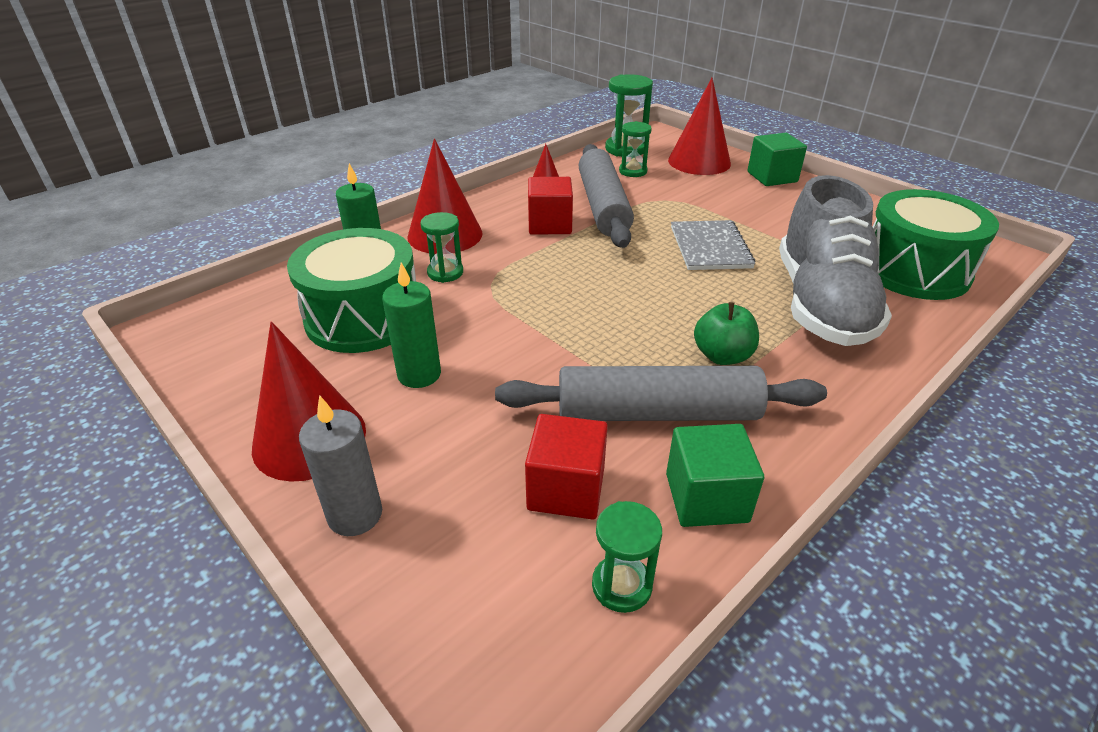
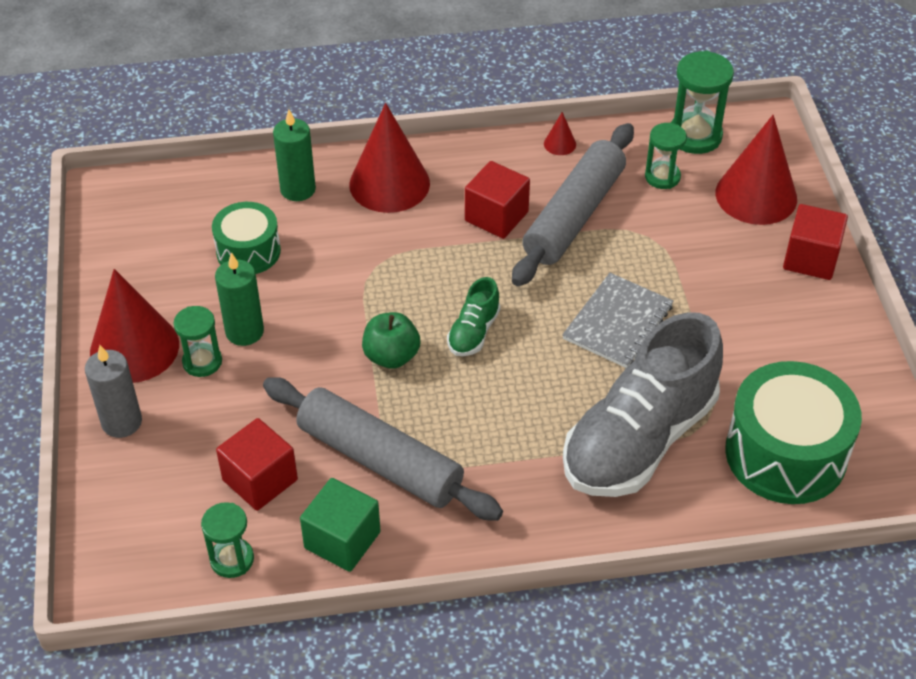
camera: 35 degrees right, 10 degrees up
(363, 317) = (248, 251): green drum -> green drum, size x0.59
(445, 273) = (350, 233): green hourglass -> green hourglass (202, 362)
(619, 293) = (473, 332): none -> green shoe
(722, 356) = (486, 441): green apple -> green apple (391, 356)
(772, 177) = (810, 258): green cube -> red cube

